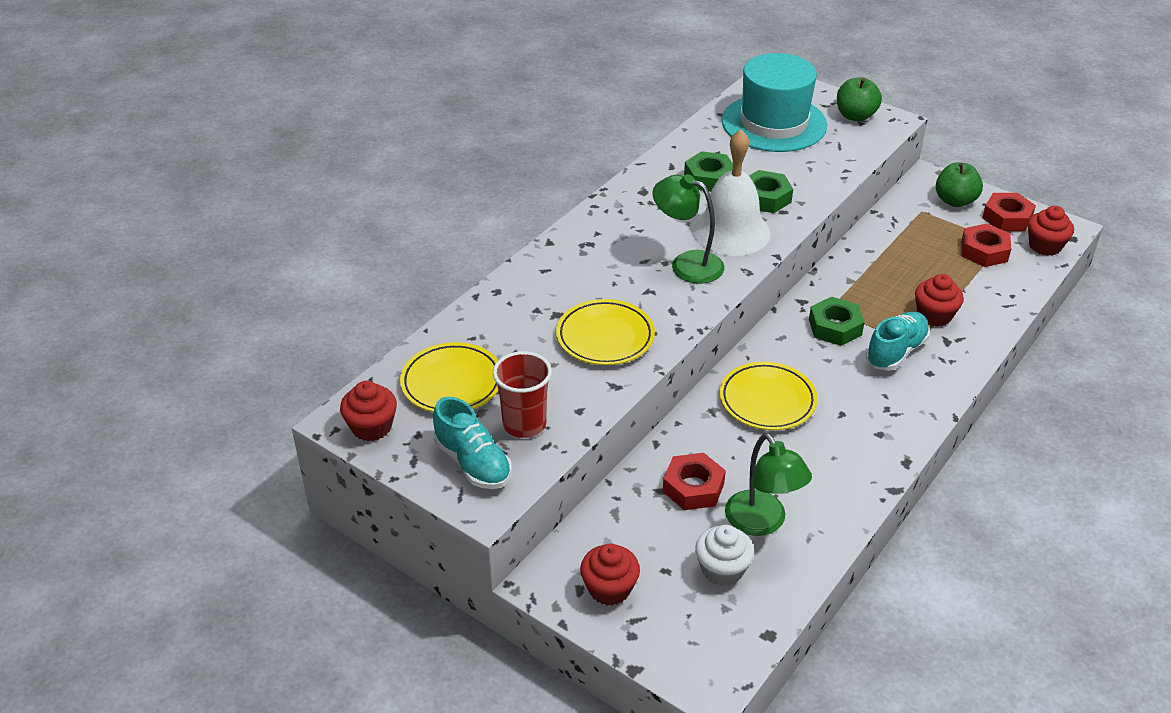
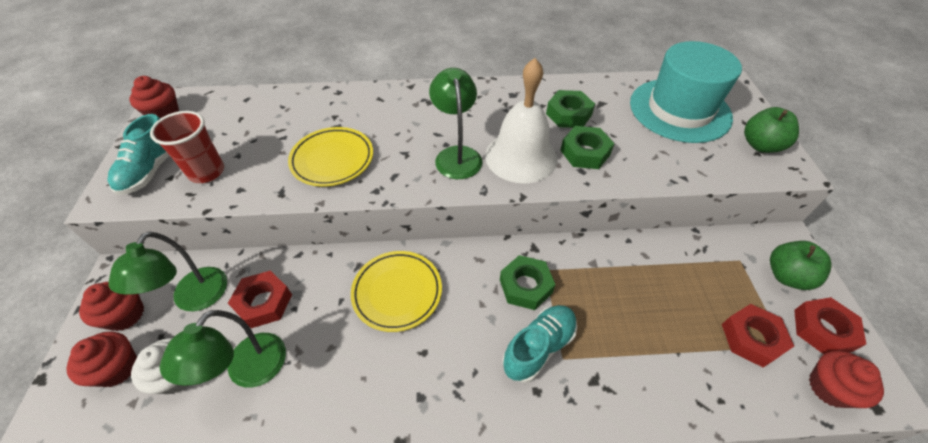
camera: 50 degrees right, 10 degrees up
(452, 383) = (229, 121): yellow plate -> none
(639, 533) = (194, 299): none -> green lamp
(896, 352) = (539, 347): turquoise shoe -> turquoise shoe turned 45 degrees counterclockwise
(934, 315) = (617, 349): red cupcake -> red cupcake (117, 368)

